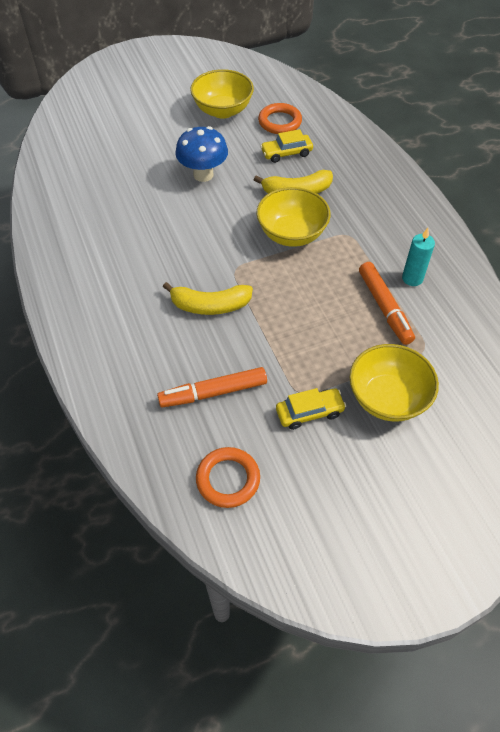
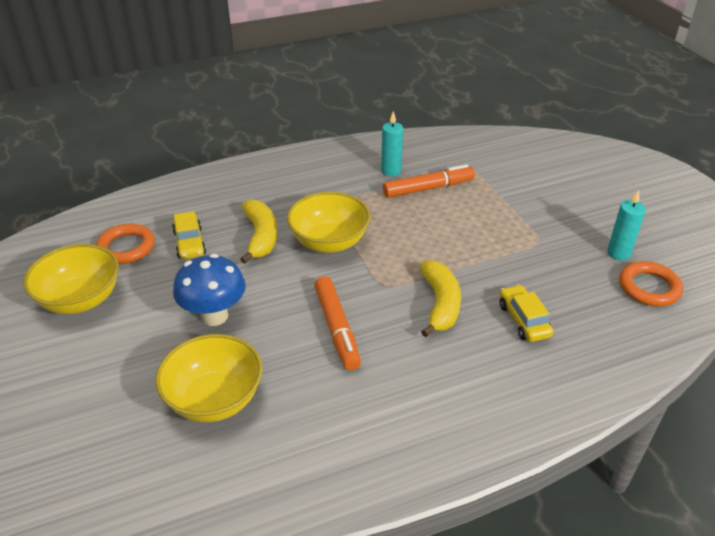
camera: 90 degrees left, 15 degrees down
(214, 392) = (556, 299): orange marker -> orange marker (337, 328)
(283, 464) = (618, 253): none -> turquoise candle
(309, 412) = (559, 236): yellow car -> yellow car (523, 320)
(387, 398) = (530, 193): yellow bowl -> yellow bowl (214, 399)

